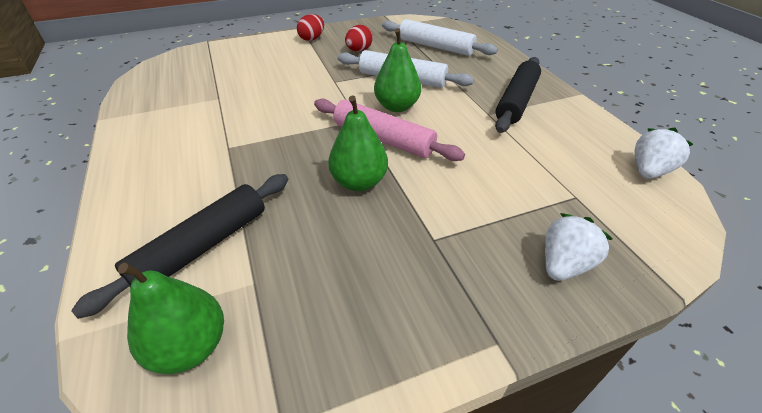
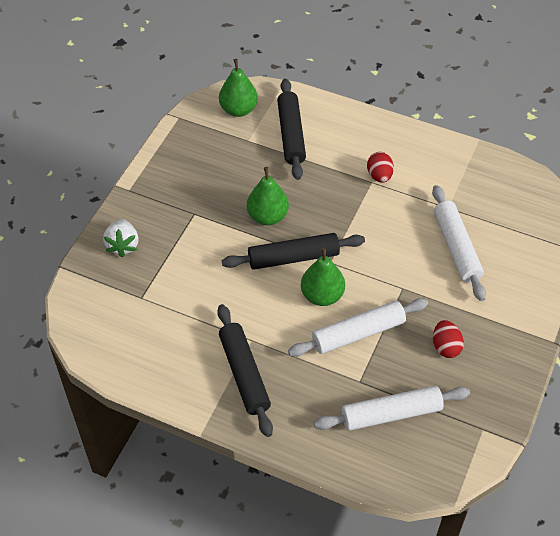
camera: 135 degrees right, 10 degrees up
(262, 78) = (456, 247): none -> white rolling pin
(312, 39) = (511, 331): red egg -> red egg (379, 176)
(383, 139) = (293, 258): pink rolling pin -> black rolling pin
(648, 171) = (107, 356): white strawberry -> none

